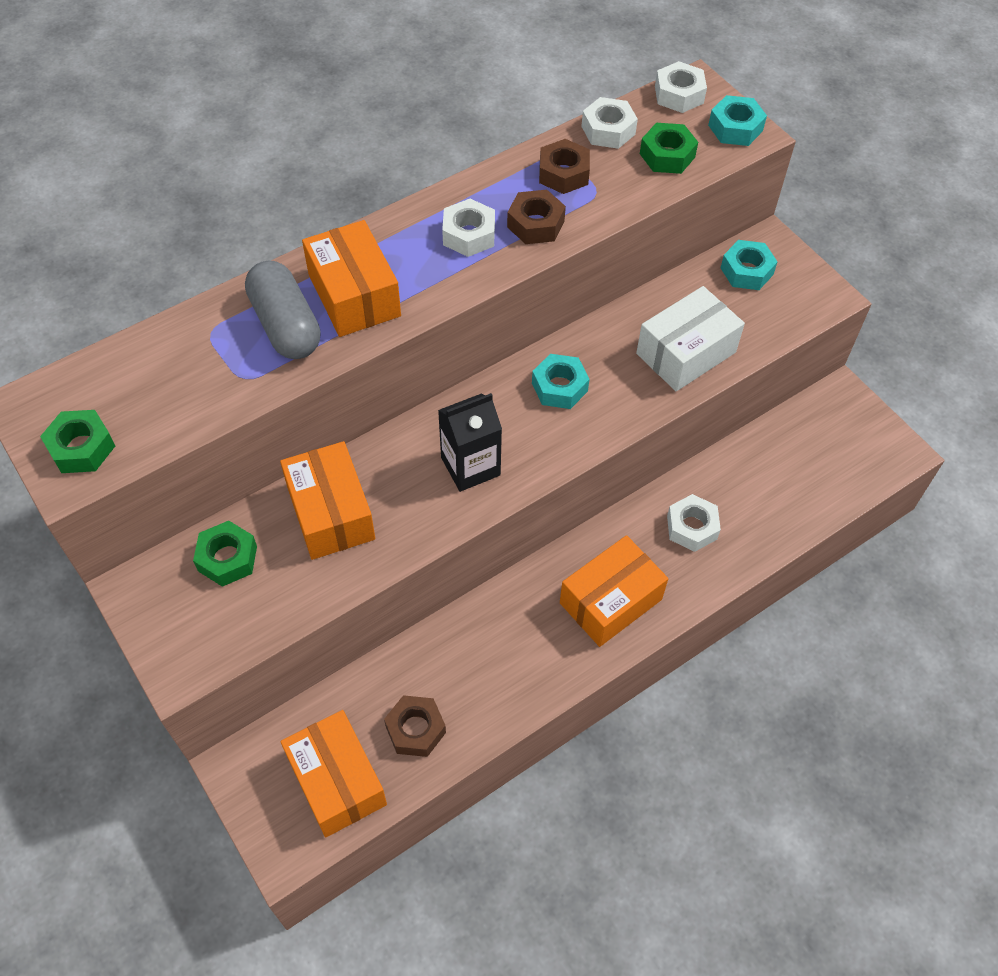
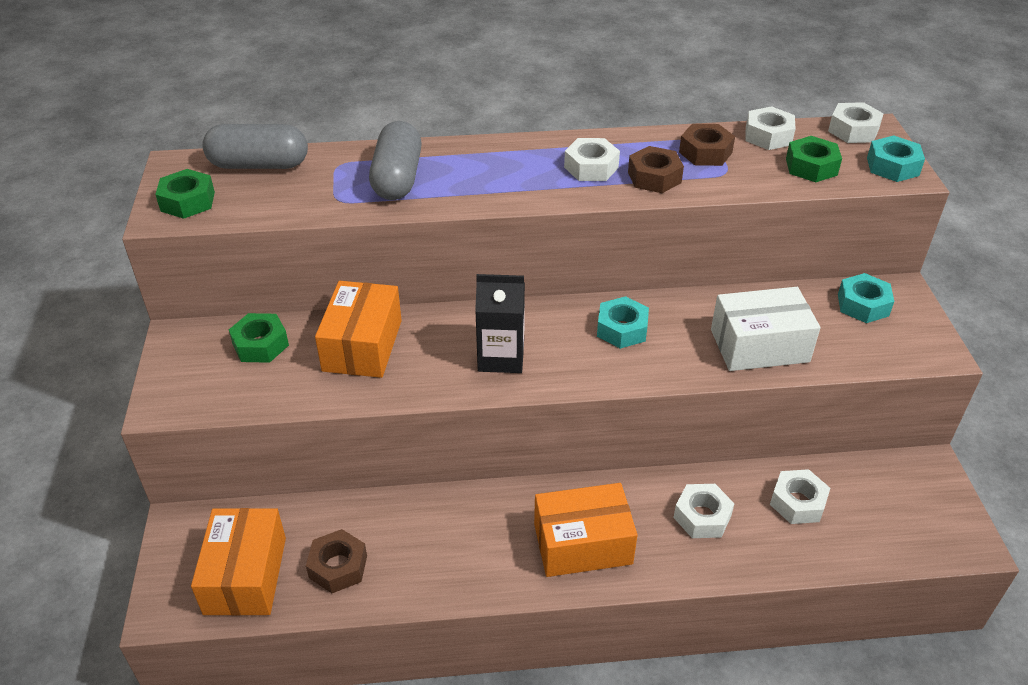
camera: 30 degrees right, 15 degrees down
(122, 367) = (259, 165): none -> grey capsule
(354, 295) = (466, 176): orange box -> none
(758, 477) = (797, 502): none -> white nut

